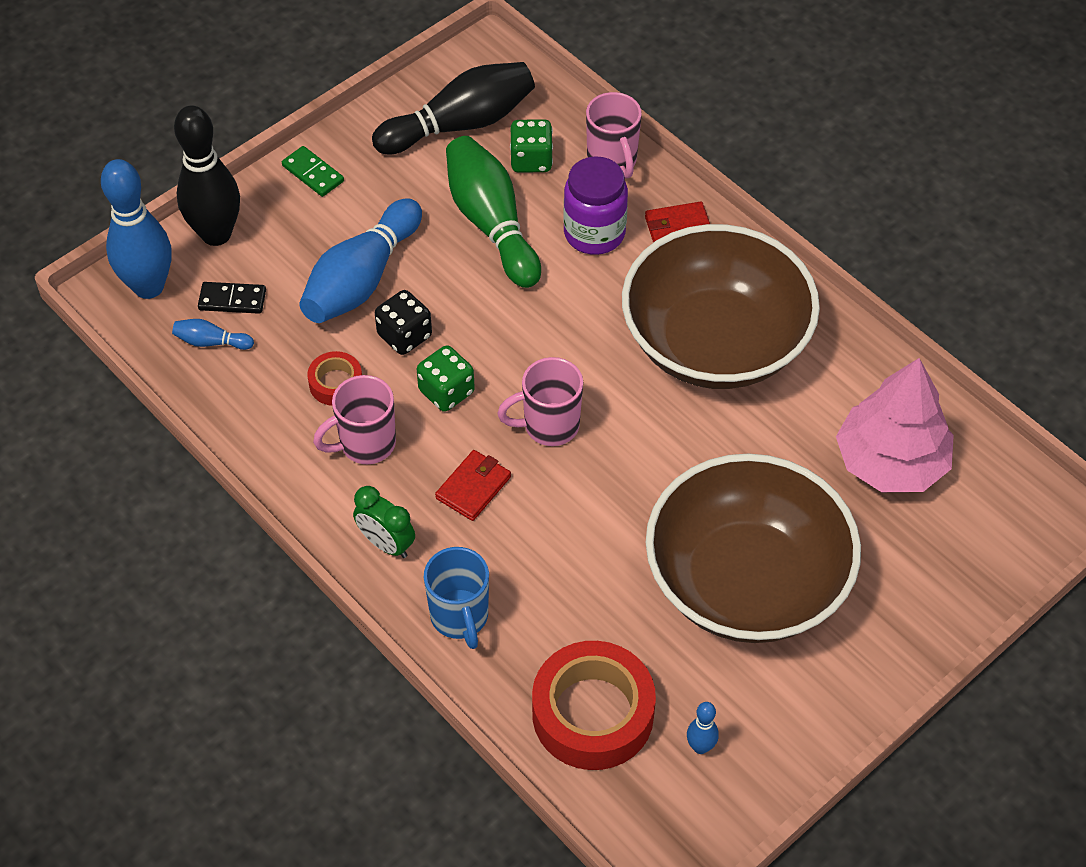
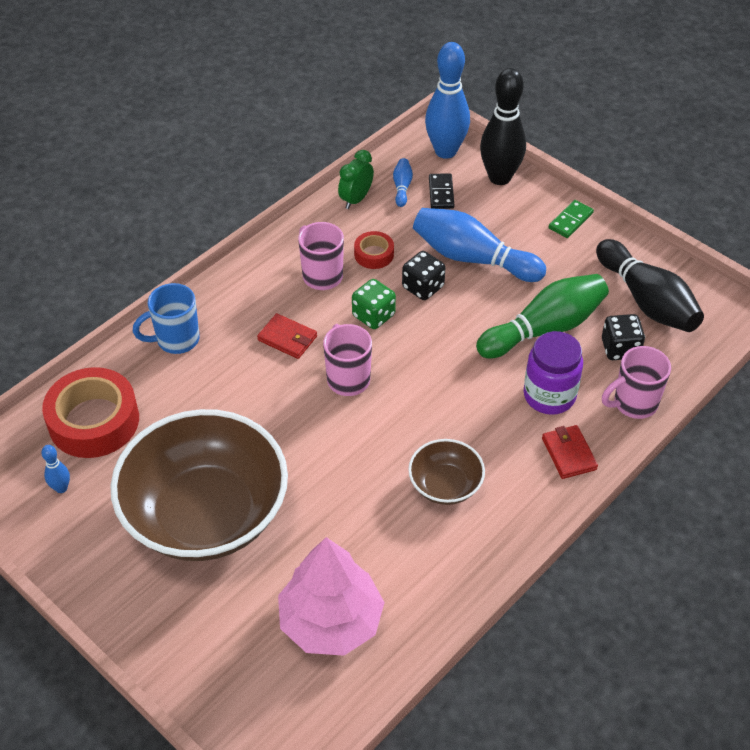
camera: 85 degrees right, 5 degrees down
(386, 544) = (237, 295): green clock -> green clock (356, 199)
(531, 160) = (620, 349): green dice -> black dice
(715, 343) = (445, 485): brown bowl -> brown bowl, size x0.45

